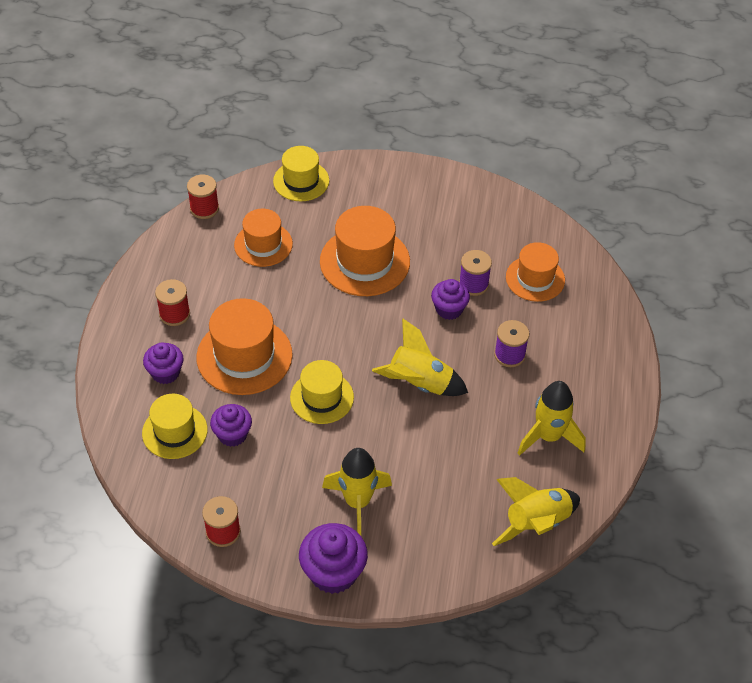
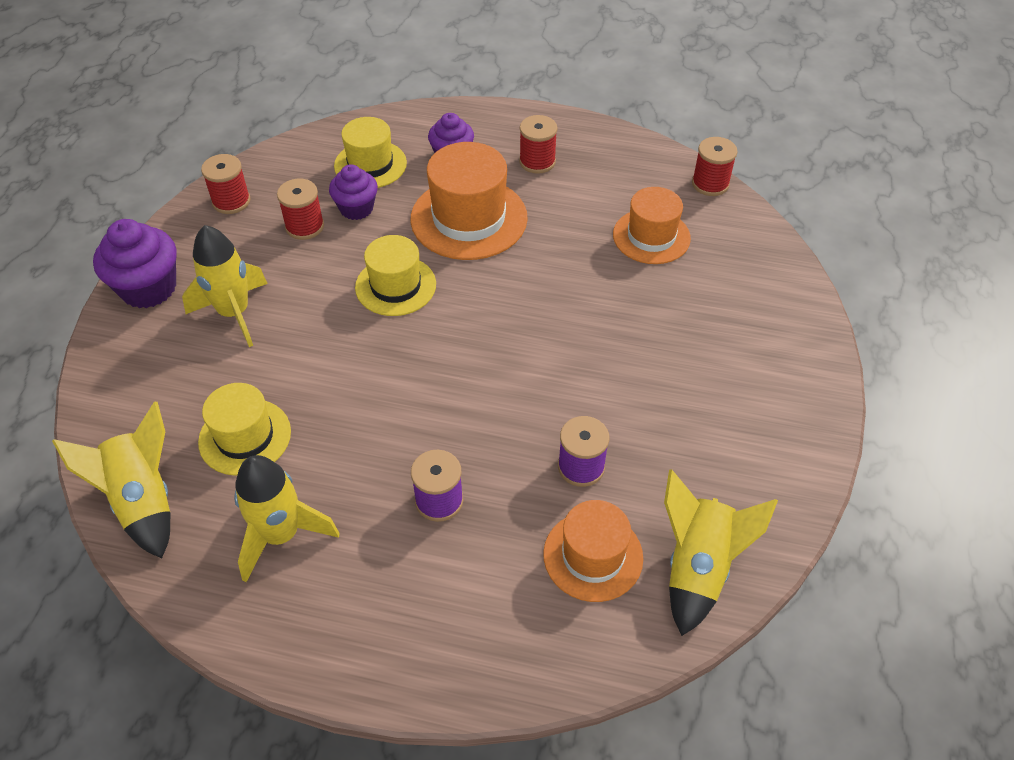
camera: 95 degrees right, 0 degrees up
(255, 469) = (305, 226): none -> red spool
(301, 181) = (774, 275): yellow hat -> yellow hat (245, 437)
(364, 261) = (624, 338): orange hat -> none
(419, 384) = (402, 386): yellow rocket -> yellow rocket (698, 567)
(449, 309) = (532, 431): purple cupcake -> none

